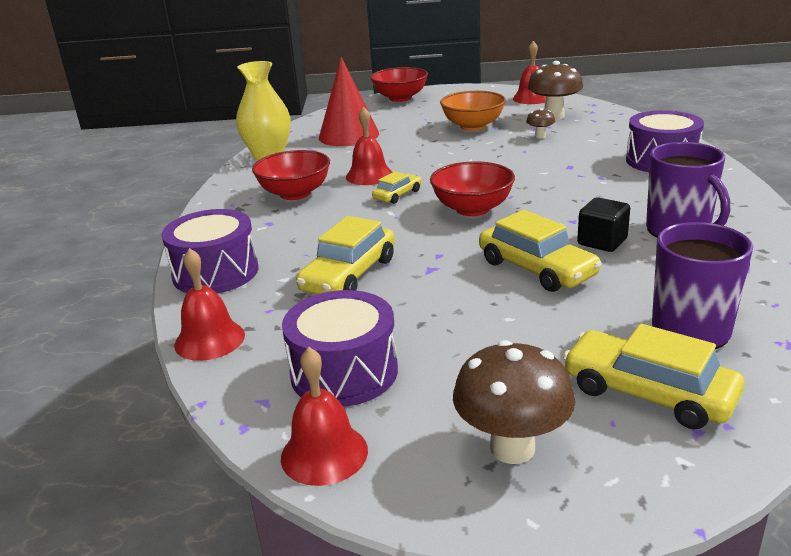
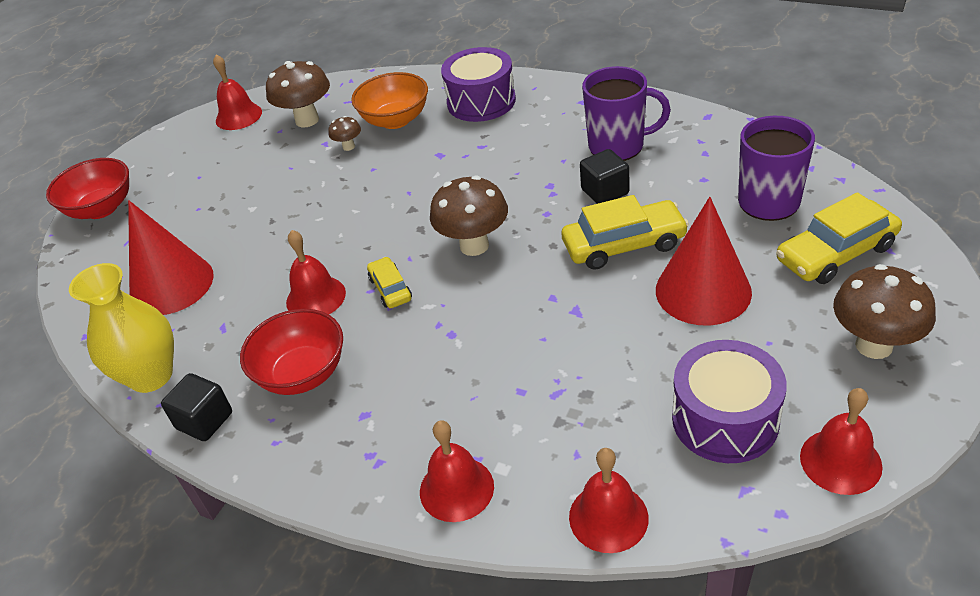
camera: 60 degrees left, 15 degrees up
(215, 272) = (456, 489): purple drum -> red bell
(240, 180) = (204, 421): none -> black cube
(349, 275) = (545, 373): yellow car -> none
(472, 209) = (474, 245): red bowl -> brown mushroom
(473, 126) = (266, 180): orange bowl -> orange bowl (395, 120)
(509, 323) = (703, 291): none -> red cone

